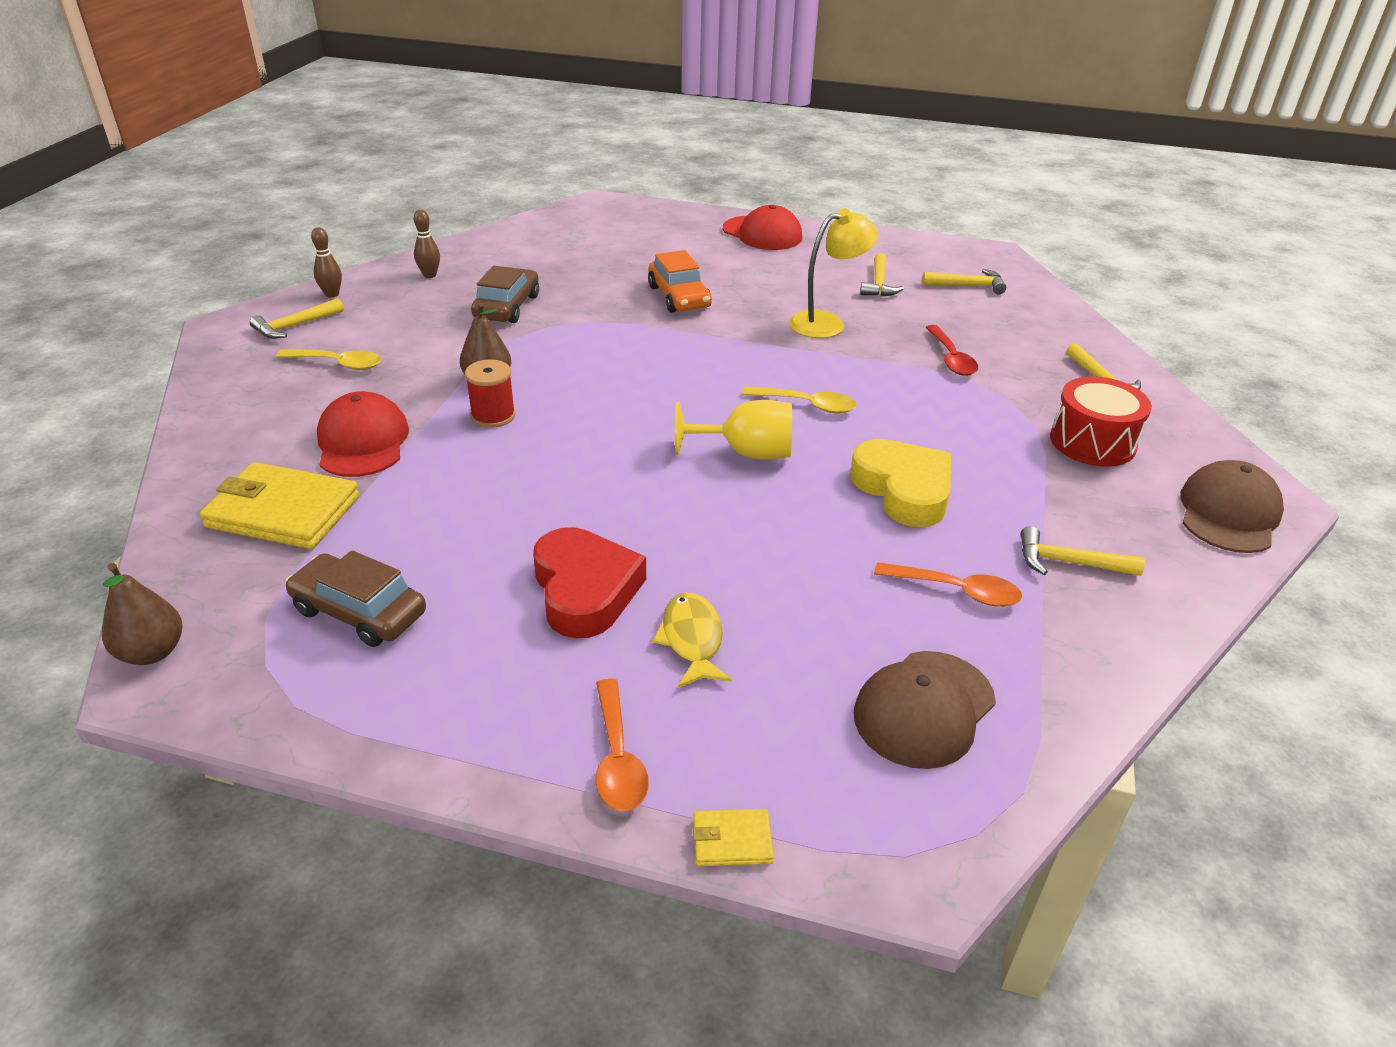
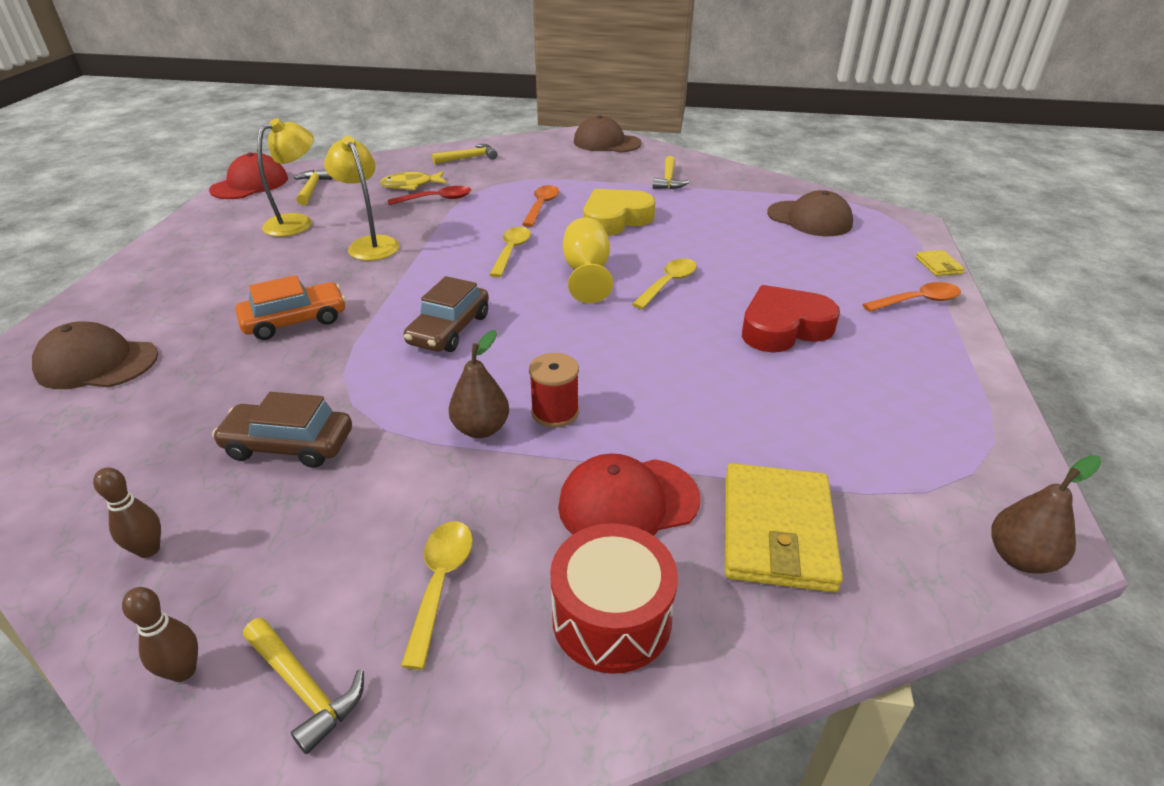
camera: 95 degrees left, 0 degrees up
(359, 612) = (879, 434): brown car -> brown car (449, 329)
(637, 234) = (97, 363): none -> brown cap
(692, 640) = (805, 284): yellow fish -> yellow fish (411, 185)
(712, 512) = (668, 284): none -> yellow spoon
(762, 233) = (146, 279): red cap -> red cap (250, 184)
(878, 284) = (297, 222): yellow hammer -> yellow lamp
(956, 591) = (710, 208): orange spoon -> orange spoon (541, 206)
(1092, 442) = (544, 166): red drum -> red drum (611, 618)

